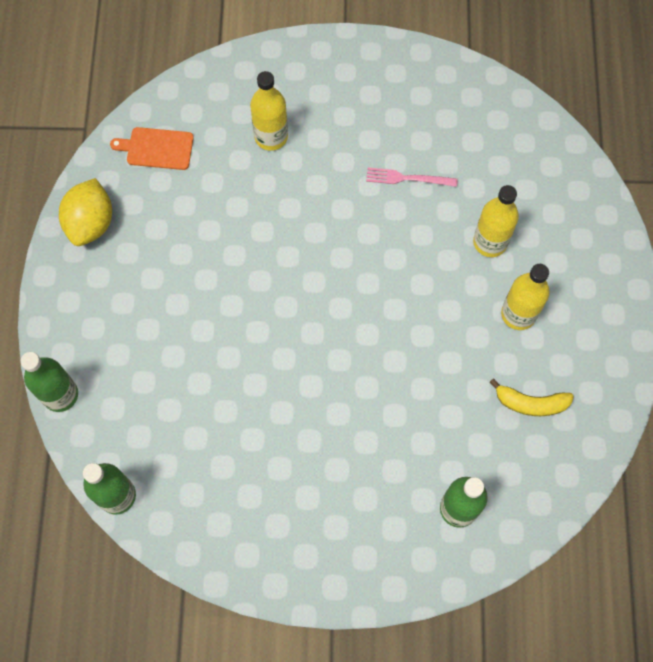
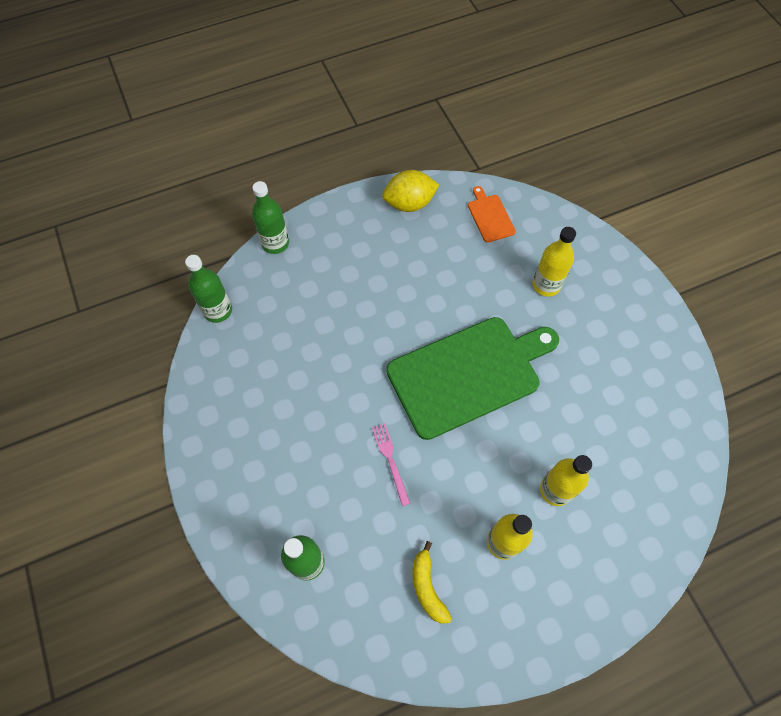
camera: 65 degrees right, 5 degrees down
(333, 262) = (468, 374): none -> green cutting board
(407, 178) = (573, 399): pink fork -> pink fork (390, 461)

